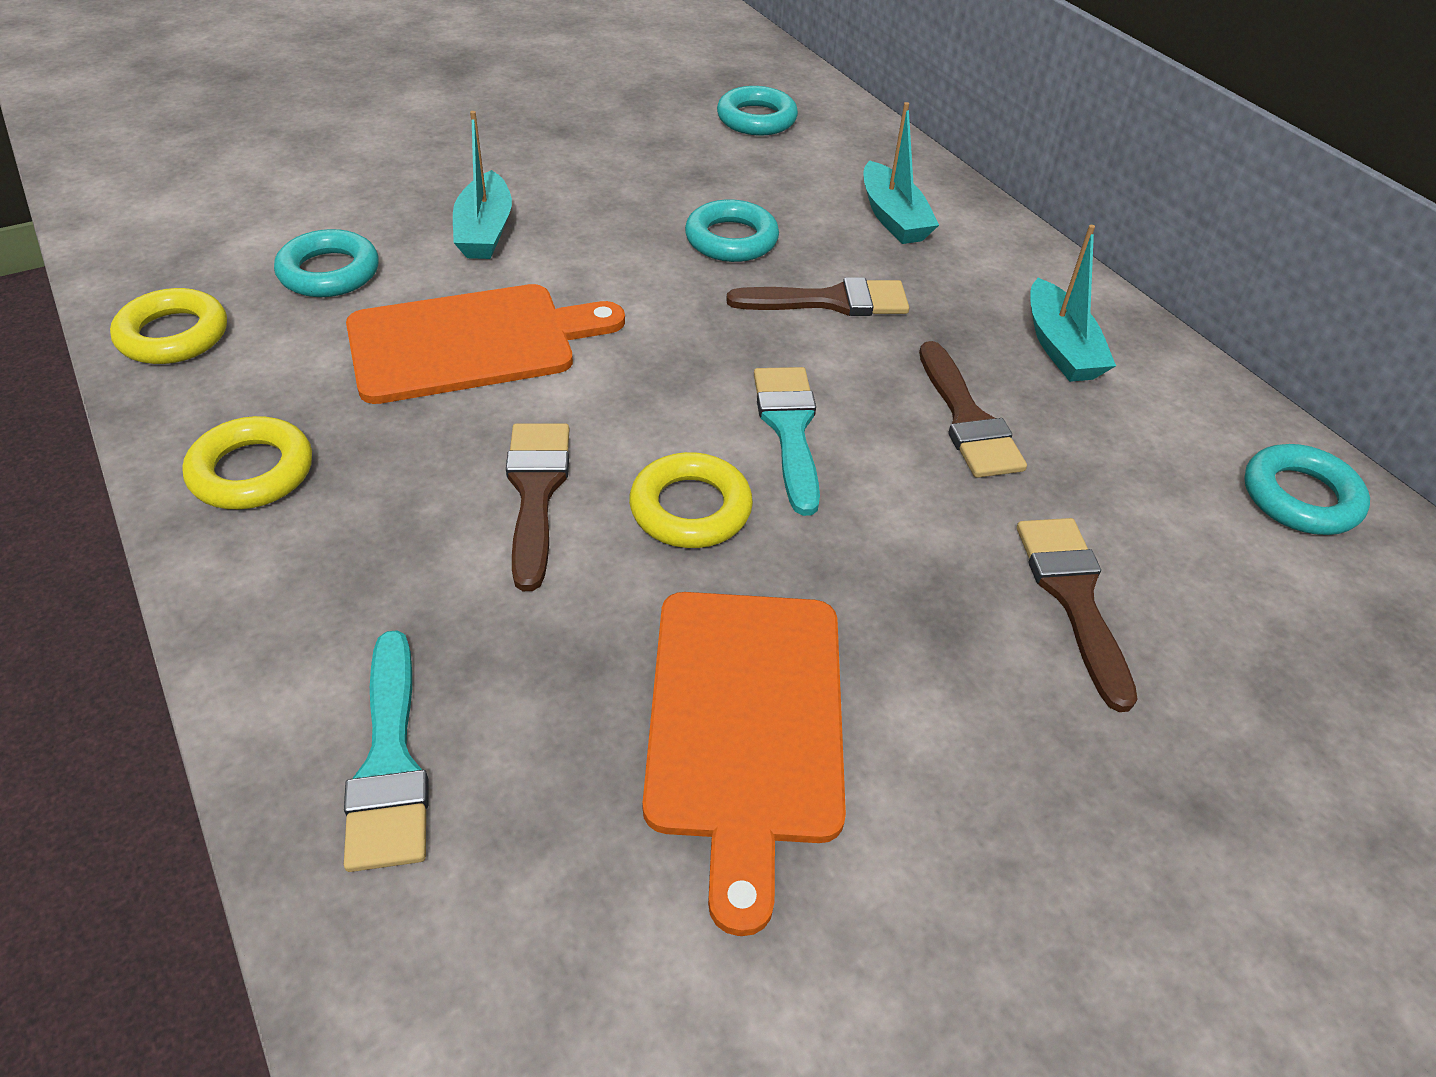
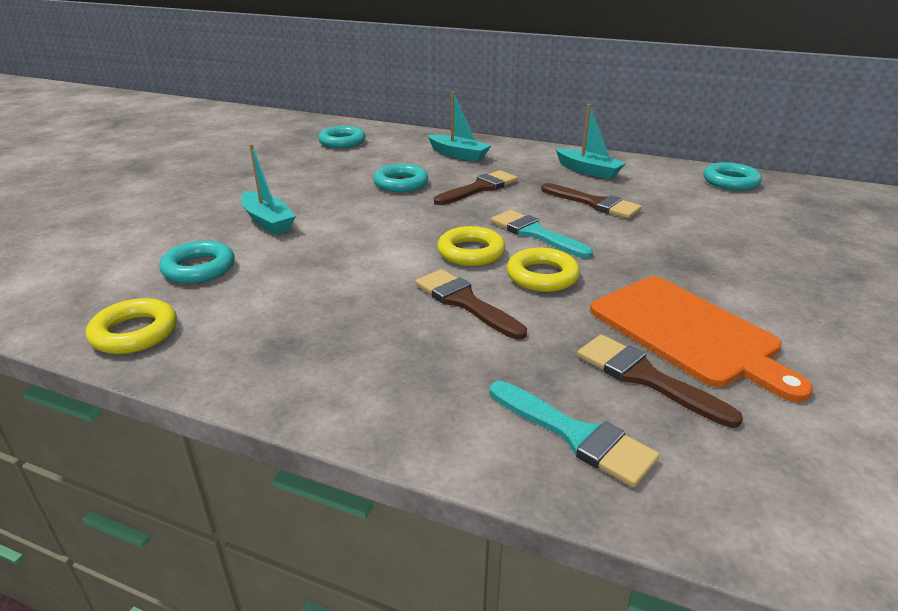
camera: 35 degrees left, 15 degrees down
(252, 472) = (294, 365): yellow ring -> yellow ring (471, 252)
(472, 342) = (334, 263): orange cutting board -> none
(1073, 597) = (718, 238): brown brush -> brown brush (645, 377)

